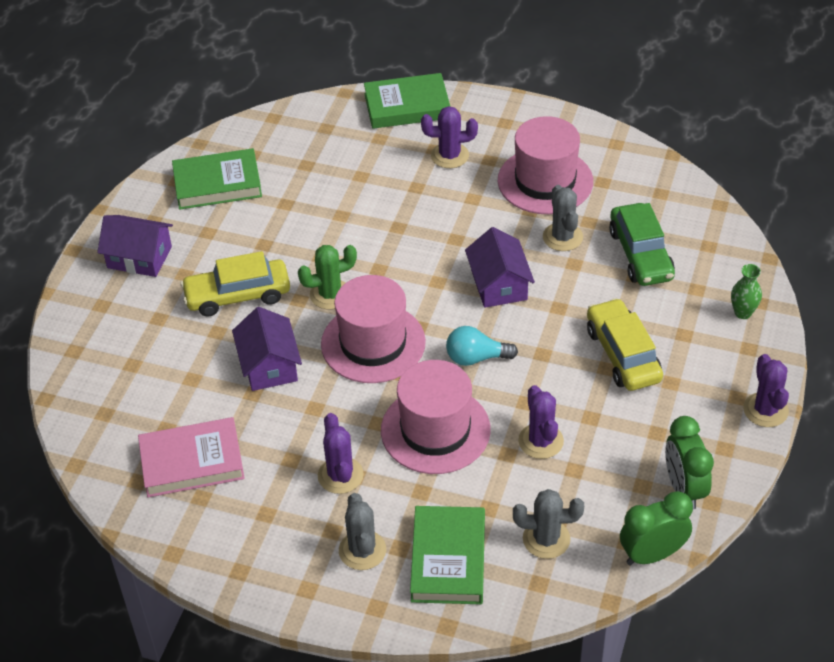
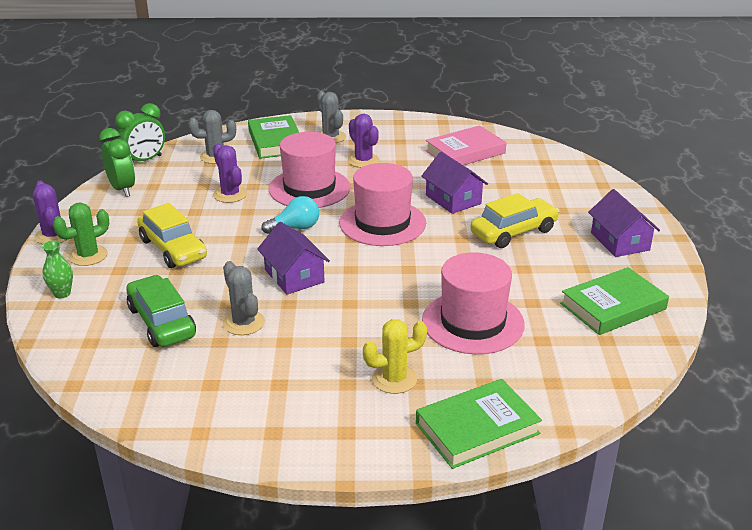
camera: 160 degrees right, 15 degrees down
(139, 257) = (620, 241): purple house -> purple house turned 75 degrees clockwise
(330, 294) = (438, 245): green cactus -> green cactus (88, 256)
(449, 156) = (394, 379): purple cactus -> yellow cactus
(545, 181) = (276, 372): pink hat -> pink hat (473, 322)

